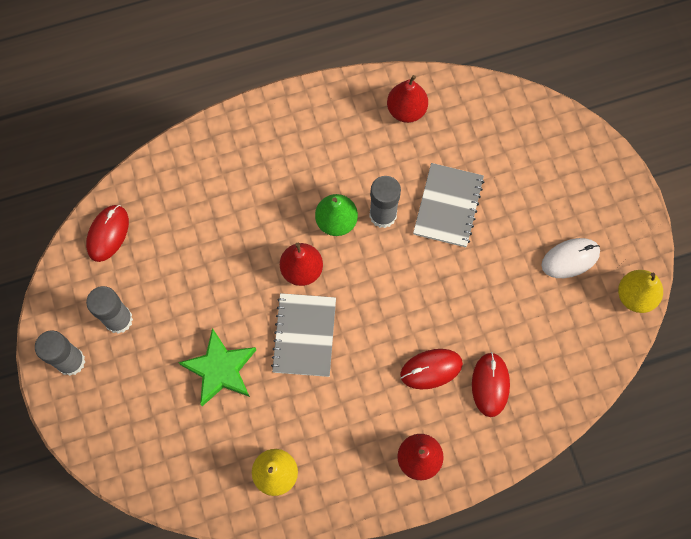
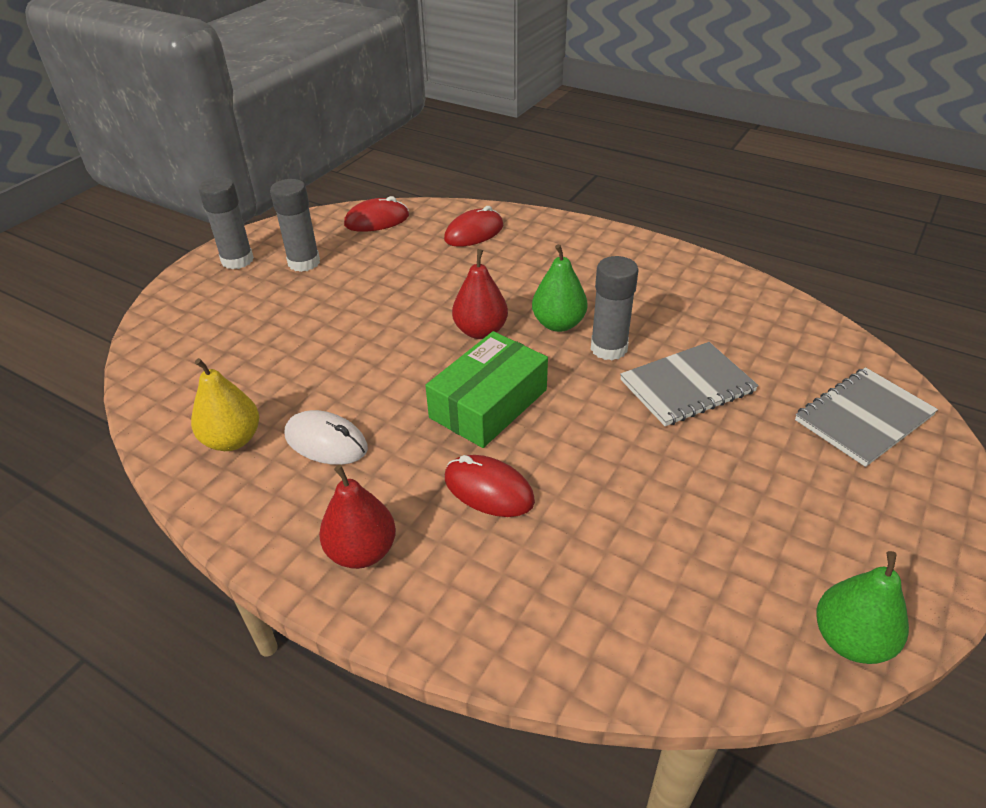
camera: 50 degrees right, 30 degrees down
(220, 369) = (316, 340): green star -> none
(304, 335) = (413, 371): grey notebook -> grey notebook (863, 418)
(369, 318) = (488, 403): none -> green box
(406, 110) = (731, 302): red pear -> none
(490, 385) = (533, 559): red mouse -> red mouse (474, 233)
(570, 259) = (789, 529): white mouse -> white mouse (326, 442)
(635, 296) = (850, 640): yellow pear -> green pear

